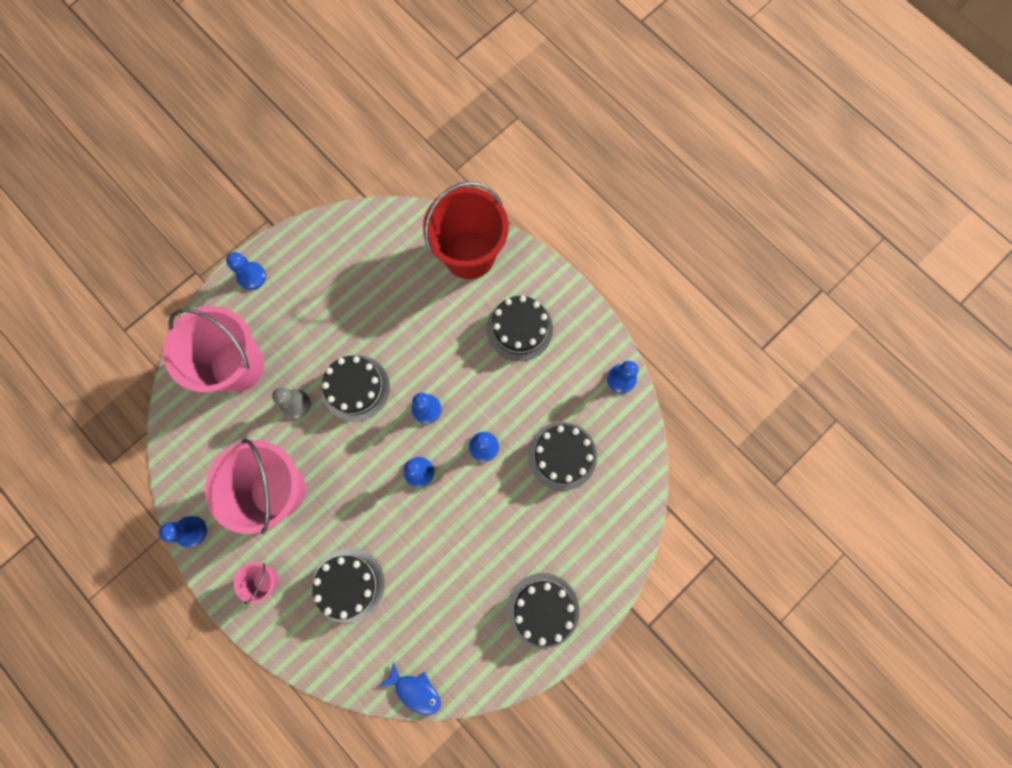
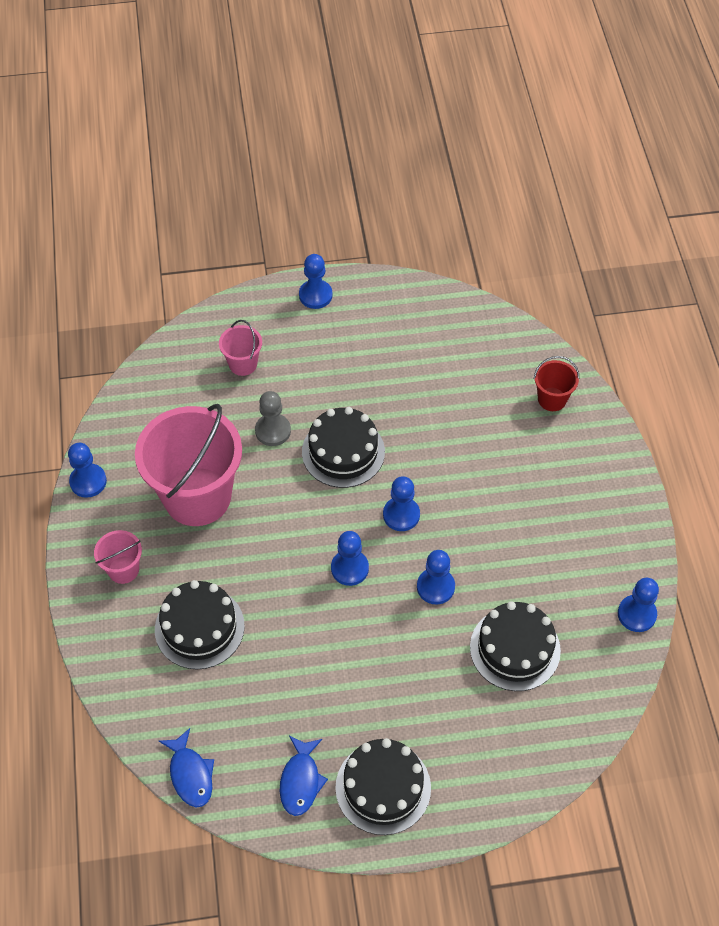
camera: 35 degrees right, 20 degrees down
(237, 365) = (243, 364): pink bucket -> pink bucket, size x0.44
(469, 255) = (552, 399): red bucket -> red bucket, size x0.44
(489, 643) = (300, 781): none -> blue fish
(519, 329) = (556, 498): black cake -> none

